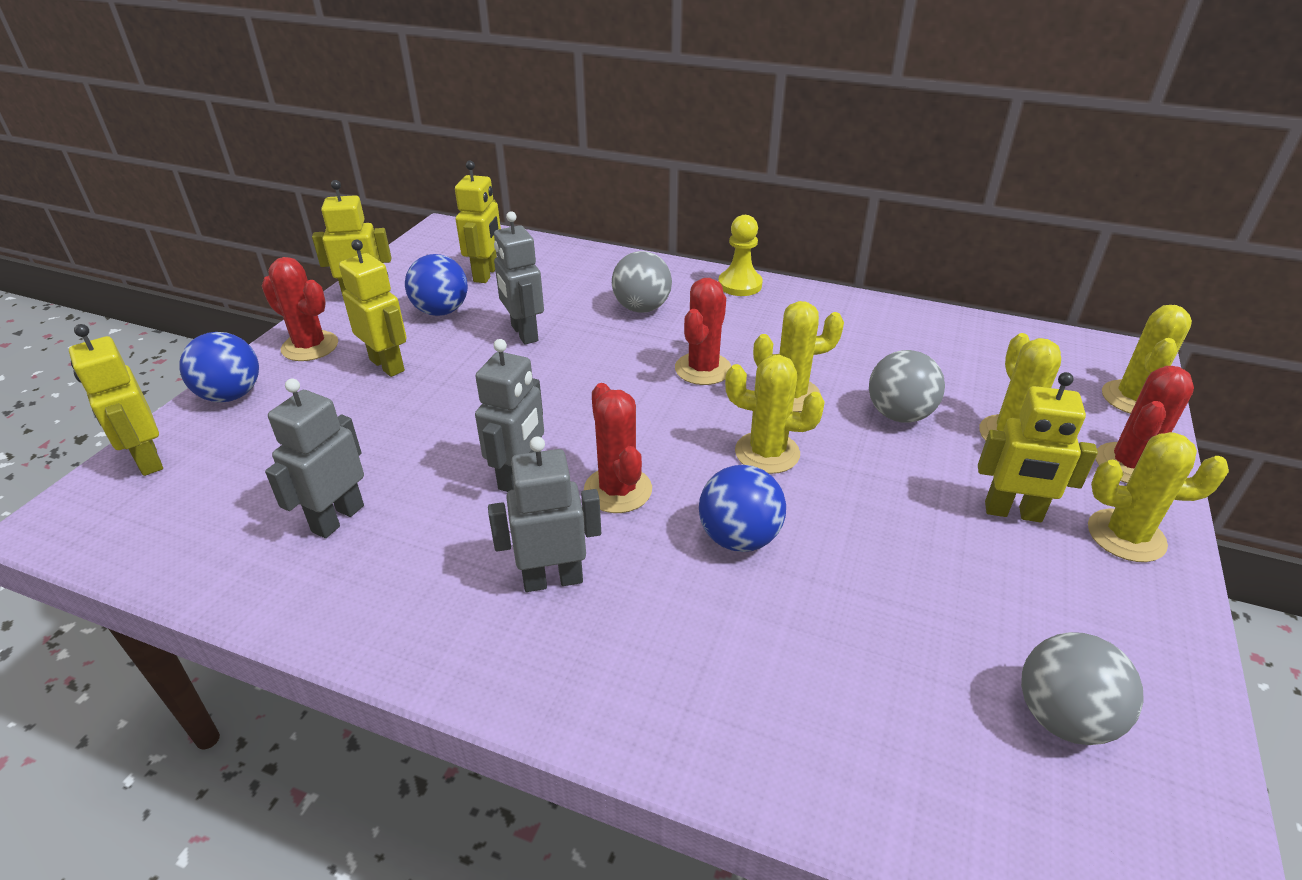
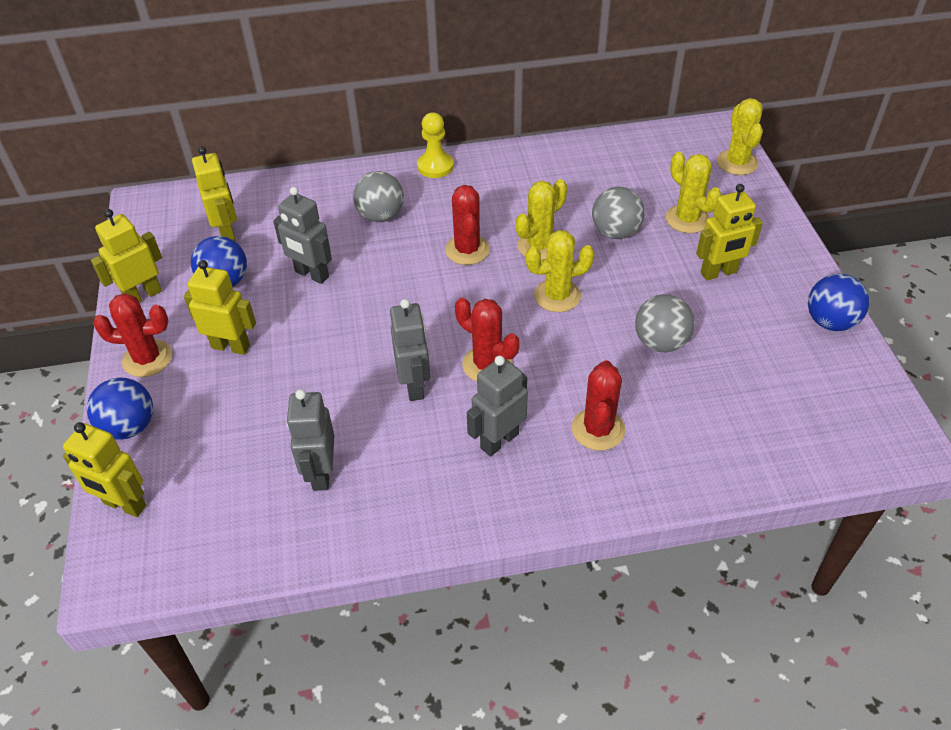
camera: 30 degrees left, 10 degrees up
(739, 538) = (584, 361): blue ball -> blue ball (830, 322)
(1063, 717) = (808, 380): grey ball -> grey ball (660, 342)
(1126, 536) = (781, 261): yellow cactus -> none
(1129, 465) = (759, 212): red cactus -> red cactus (598, 429)

